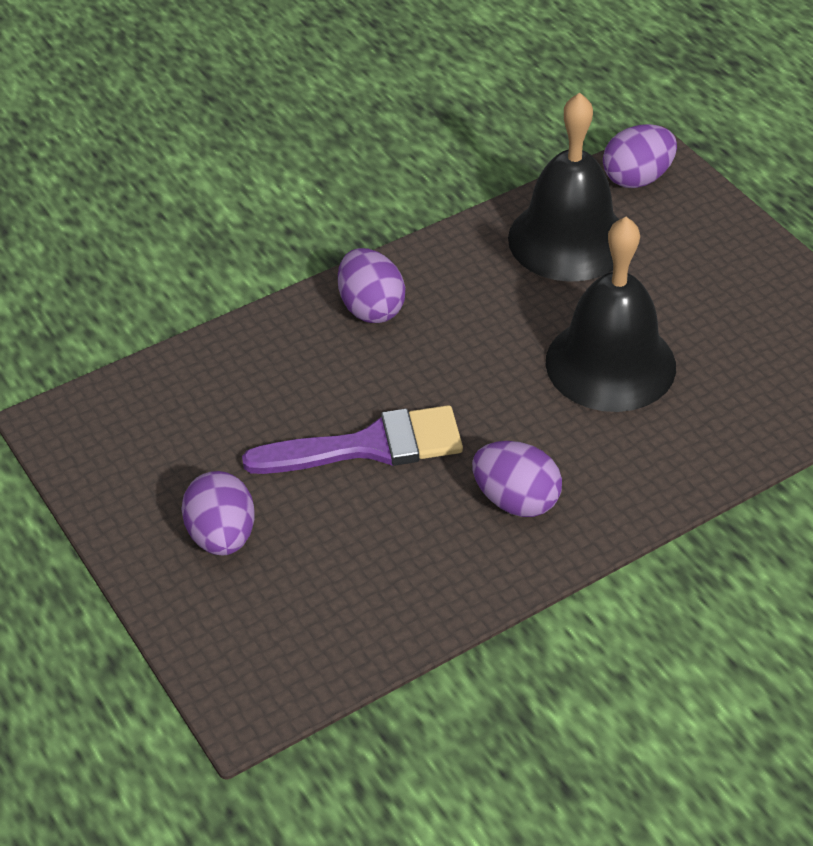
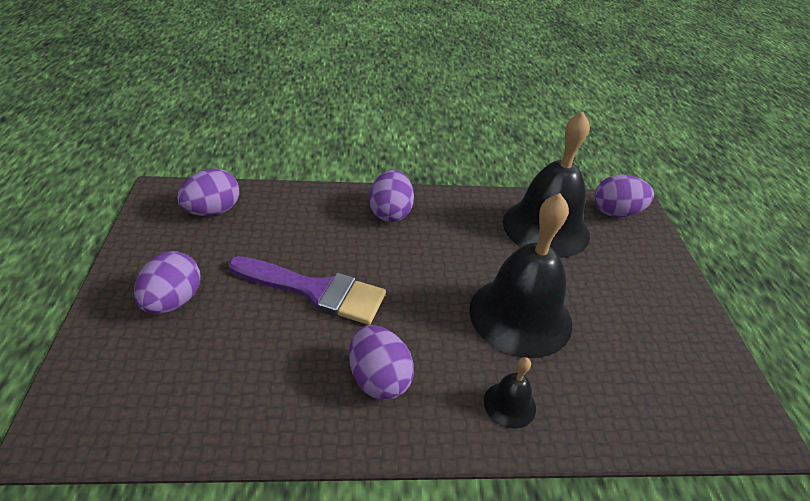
camera: 25 degrees right, 5 degrees down
(149, 412) = (213, 211): none -> purple egg
(659, 459) = (509, 404): none -> black bell

